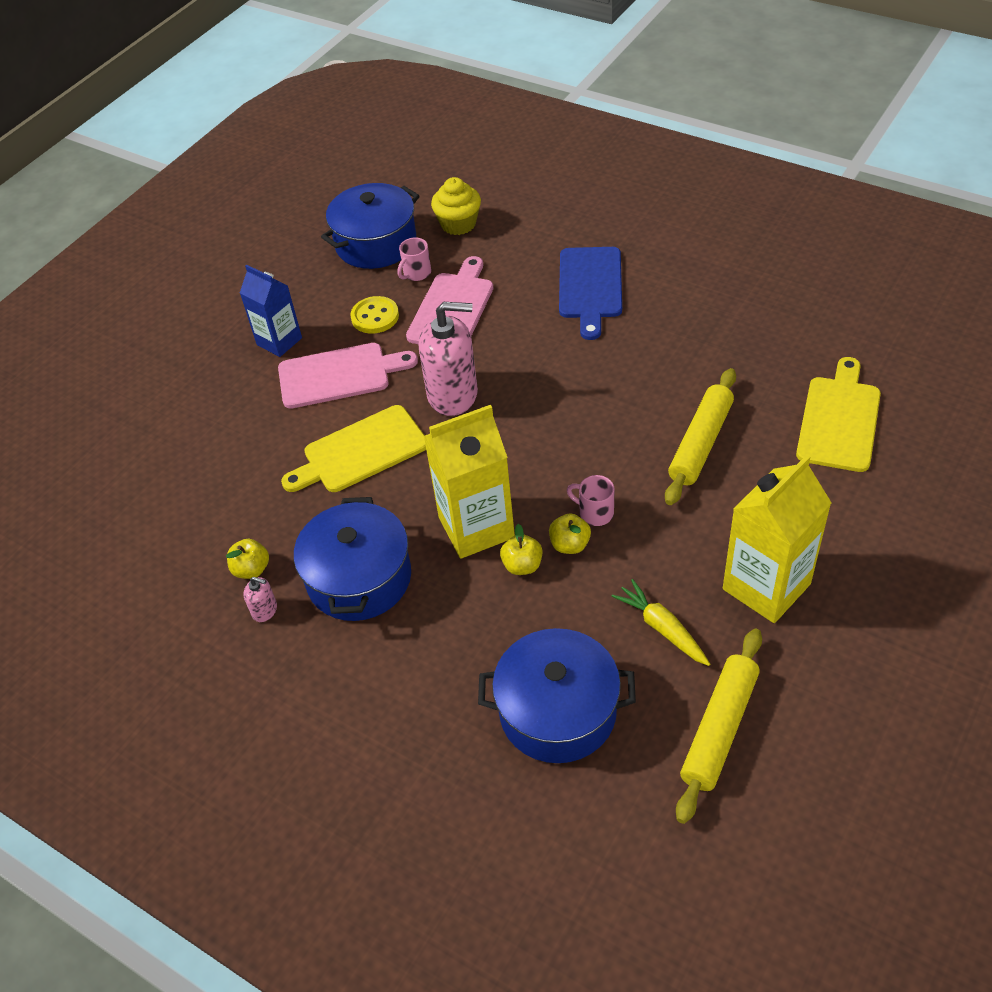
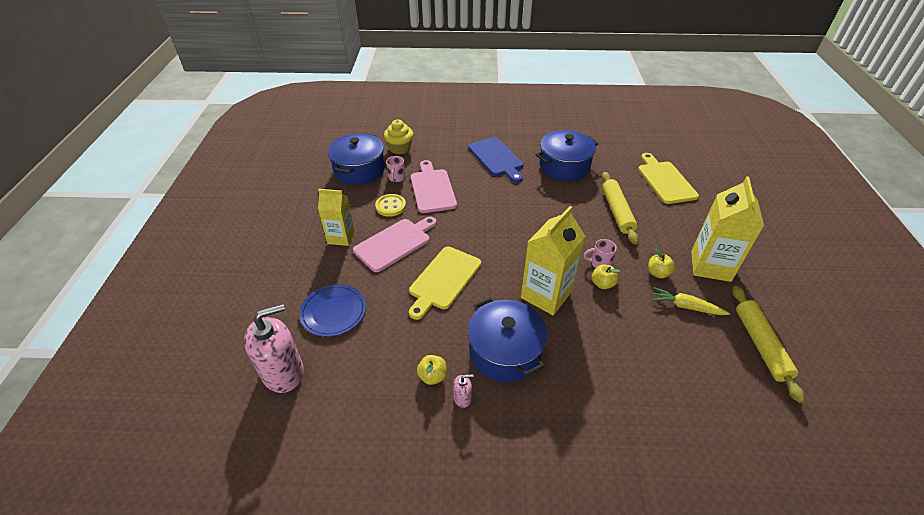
camera: 35 degrees left, 5 degrees down
(201, 441) = (333, 312): none -> blue plate
(279, 341) = (341, 237): blue carton -> yellow carton
(453, 394) = (471, 231): pink soap dispenser -> pink soap dispenser (283, 372)
(522, 565) = (588, 305): yellow apple -> yellow apple (657, 273)
(557, 711) = (680, 375): blue pot -> blue pot (564, 166)

